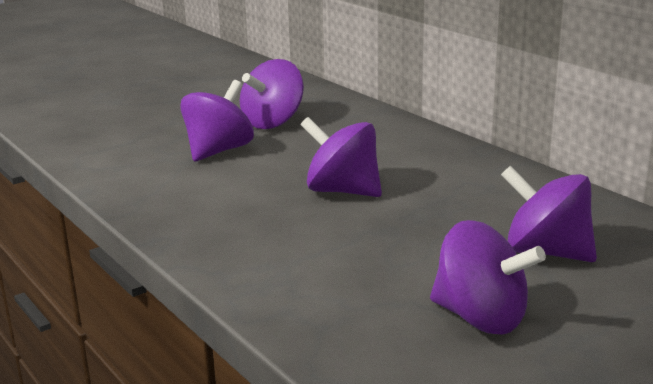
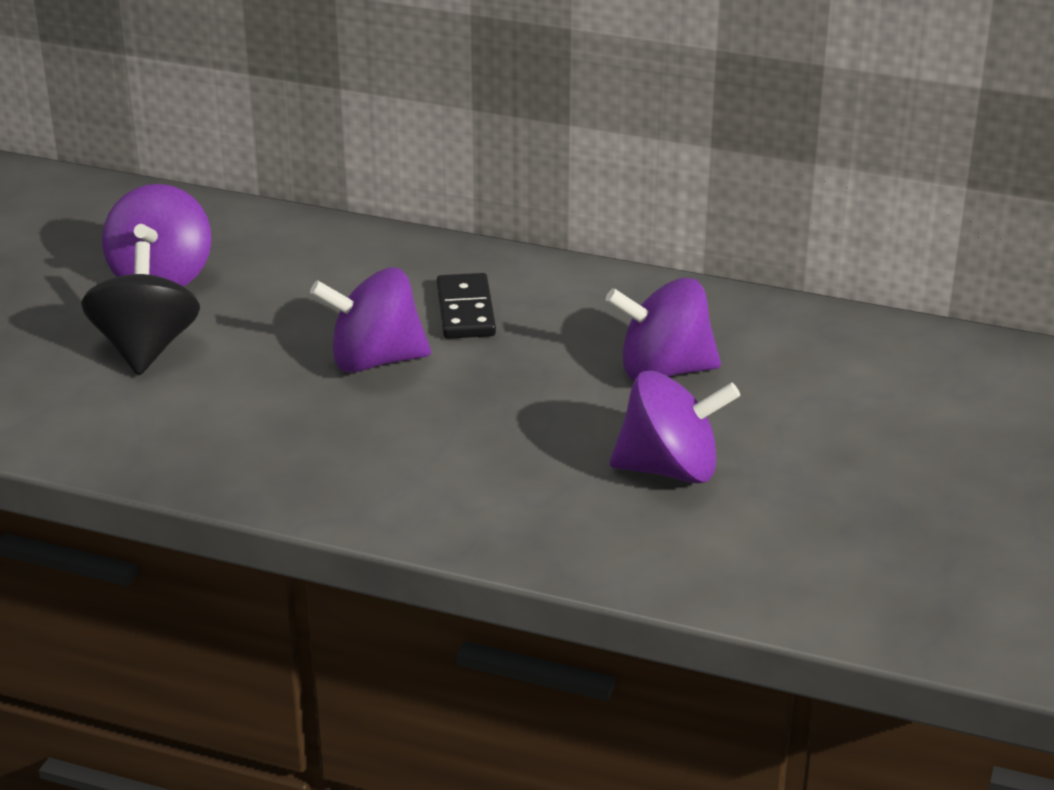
camera: 35 degrees left, 10 degrees up
(218, 151) = (146, 348): purple spinning top -> black spinning top
(436, 180) = (465, 310): none -> black domino

